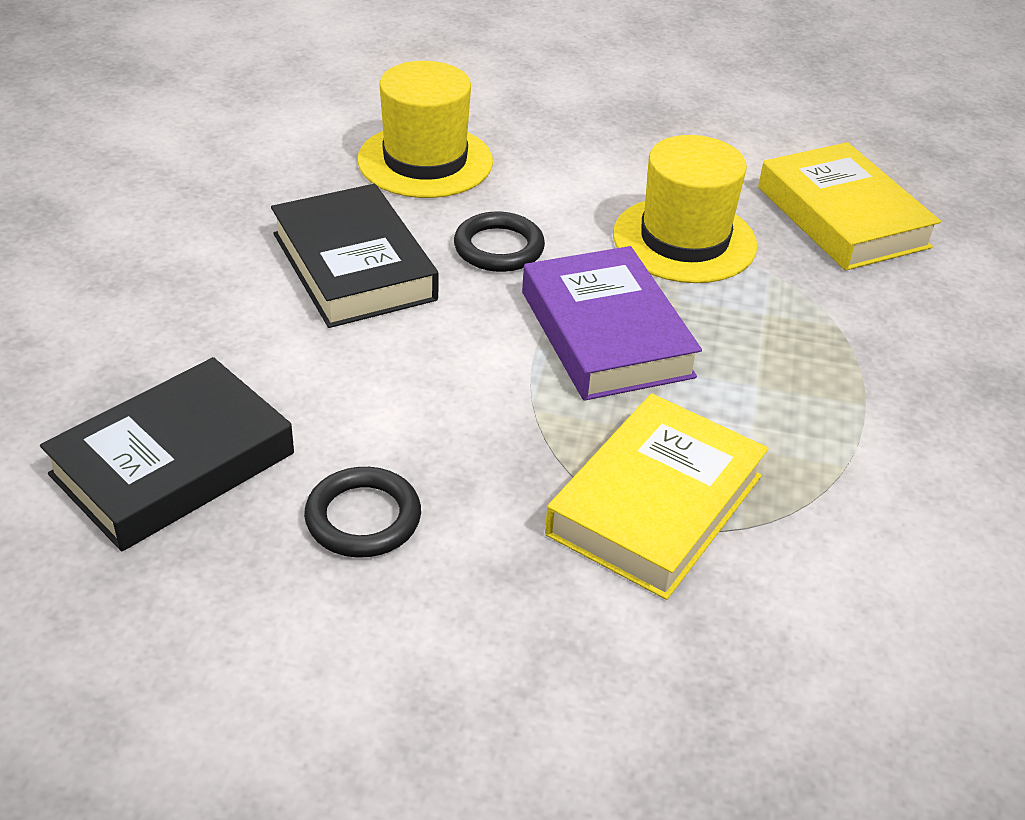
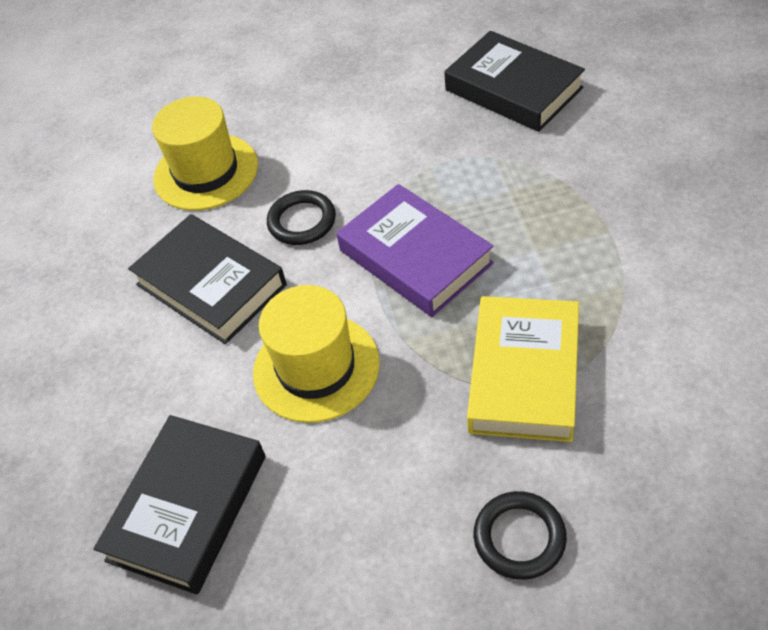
camera: 15 degrees left, 10 degrees up
(363, 518) = (343, 482): black ring -> black ring (519, 537)
(684, 240) = (422, 156): yellow hat -> yellow hat (316, 367)
(842, 217) = (513, 89): yellow book -> black book

